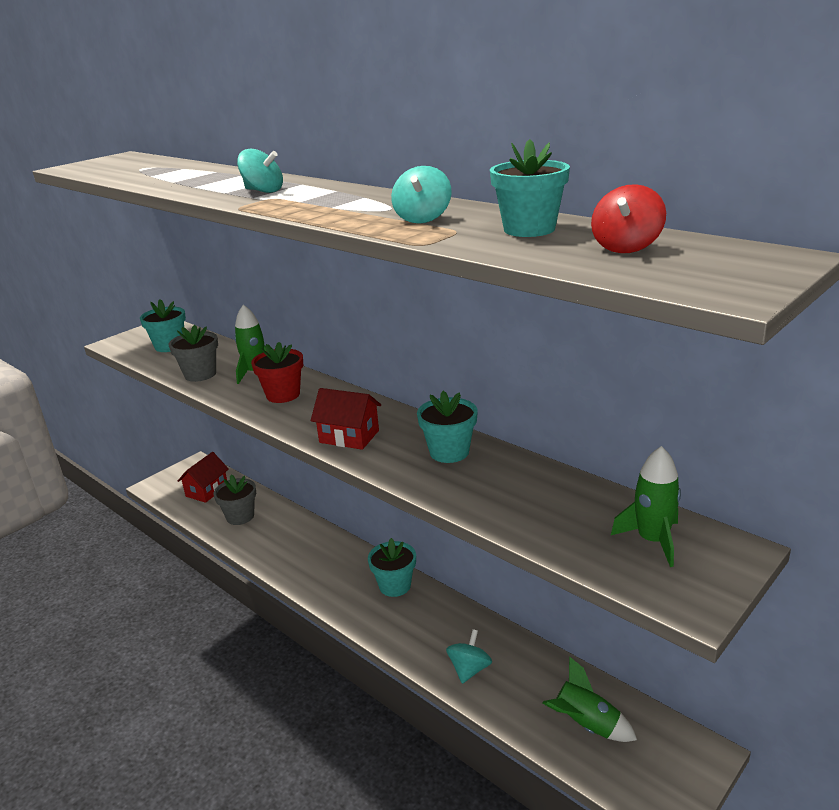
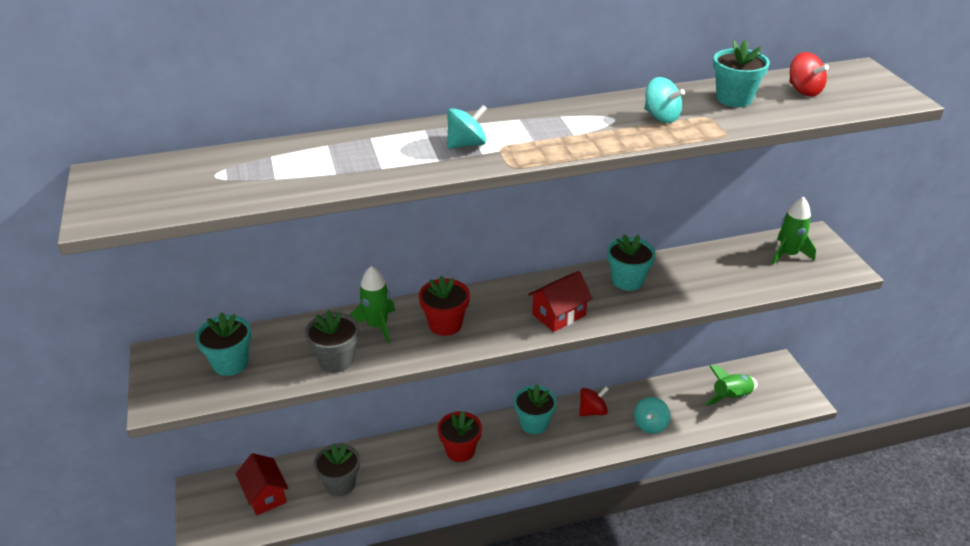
camera: 60 degrees left, 10 degrees up
(323, 558) = (460, 450): none -> red flower pot
(448, 617) = (592, 411): none -> red spinning top
(469, 669) = (650, 425): turquoise spinning top -> turquoise spinning top turned 120 degrees counterclockwise

